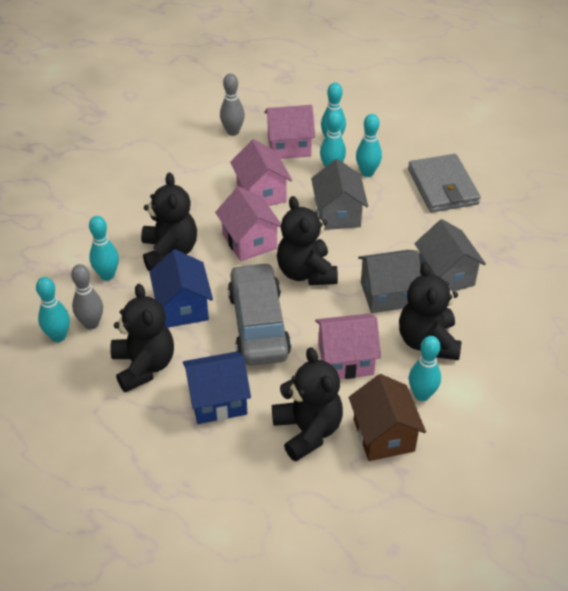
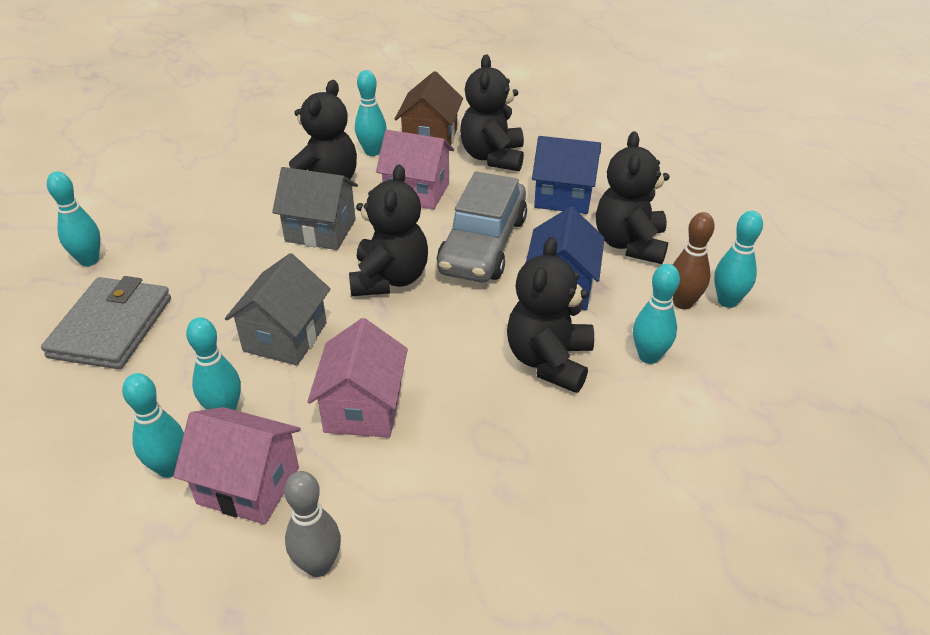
camera: 155 degrees left, 5 degrees down
(91, 324) = (682, 303): grey bowling pin -> brown bowling pin
(249, 241) = (431, 339): pink house -> none
(367, 172) = (181, 386): turquoise bowling pin -> turquoise bowling pin (89, 260)
(445, 275) = (240, 228): grey house -> none

